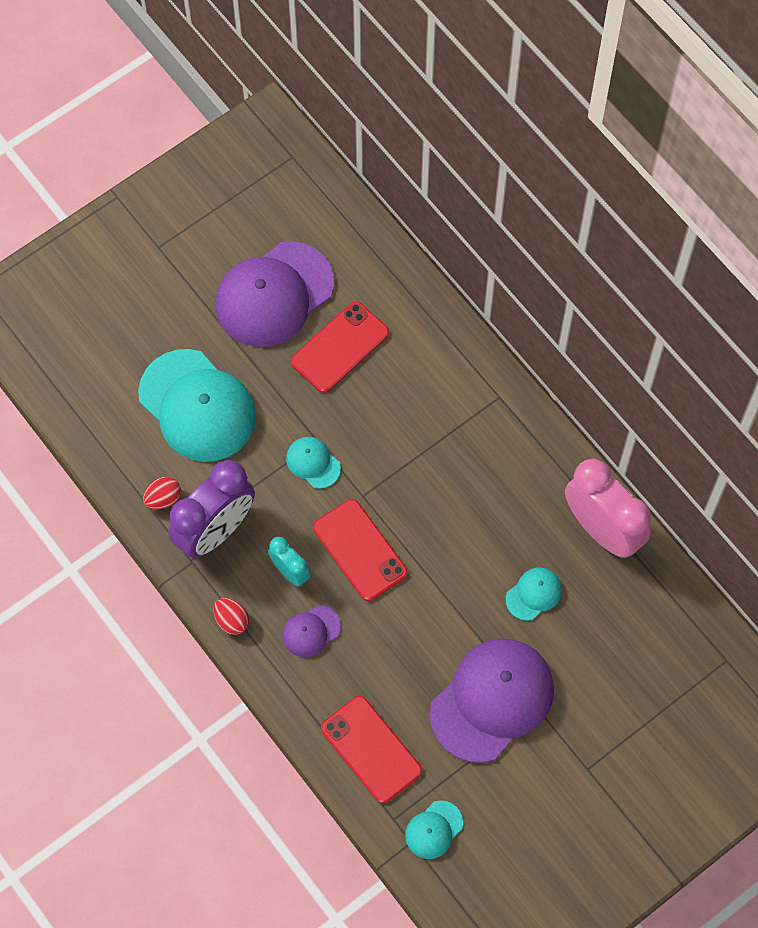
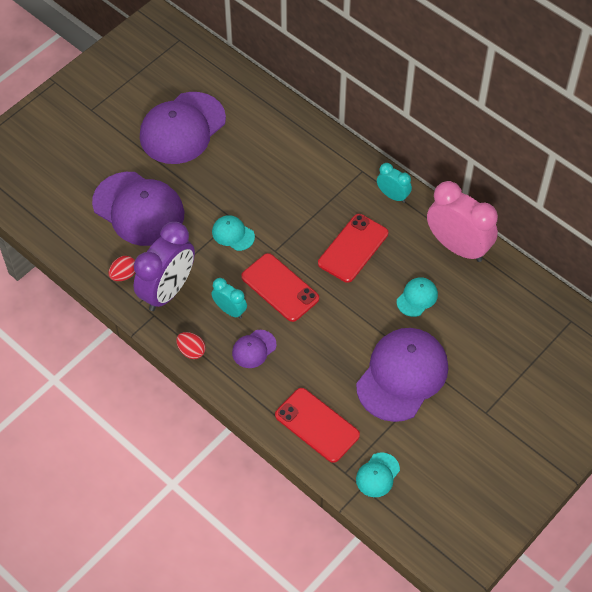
camera: 10 degrees left, 10 degrees down
(197, 406) = (138, 209): turquoise cap -> purple cap
(340, 347) = (238, 155): red phone -> red phone (353, 248)
(532, 440) = (392, 196): none -> turquoise clock

